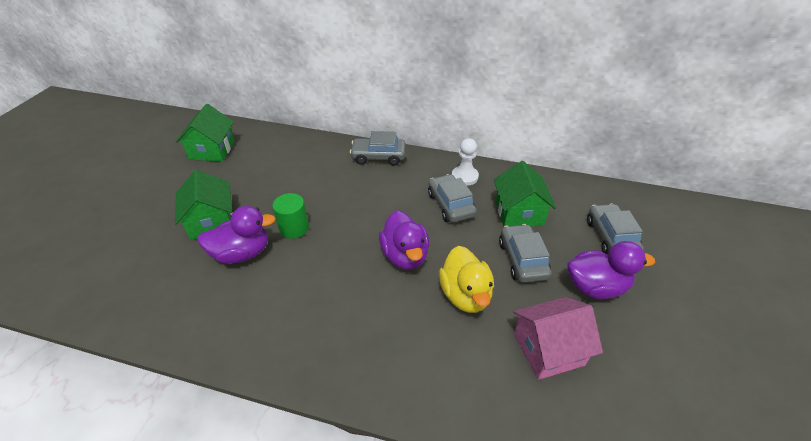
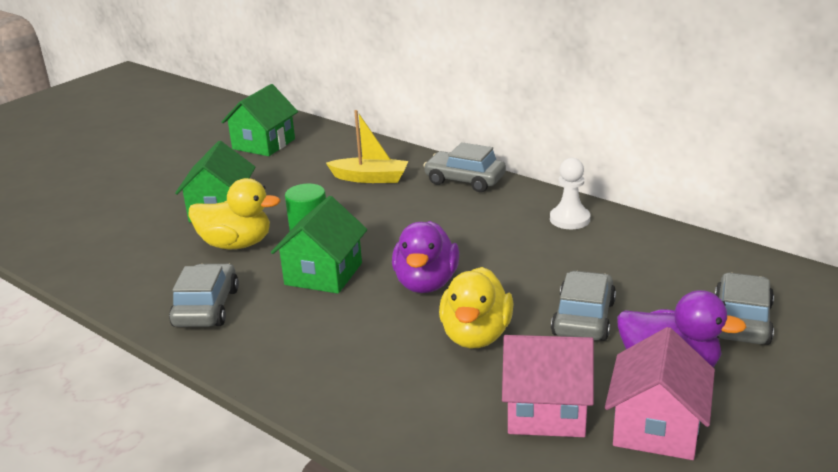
camera: 25 degrees right, 15 degrees down
(242, 253) = (236, 244): purple duck -> yellow duck
(311, 167) = (370, 178): none -> yellow boat
(451, 205) = (526, 245): grey car -> grey car (206, 307)
(519, 212) = (619, 270): green house -> green house (323, 274)
(620, 341) = (656, 428): none -> pink house

